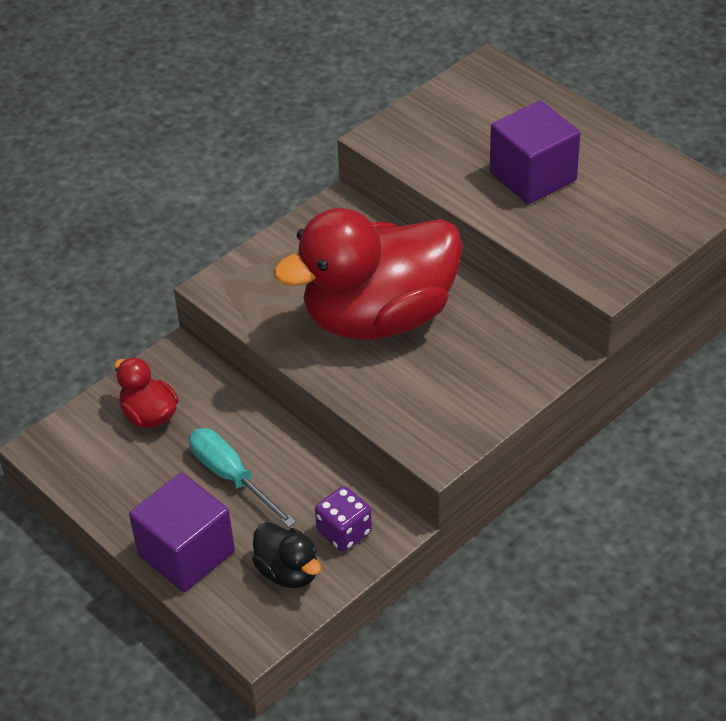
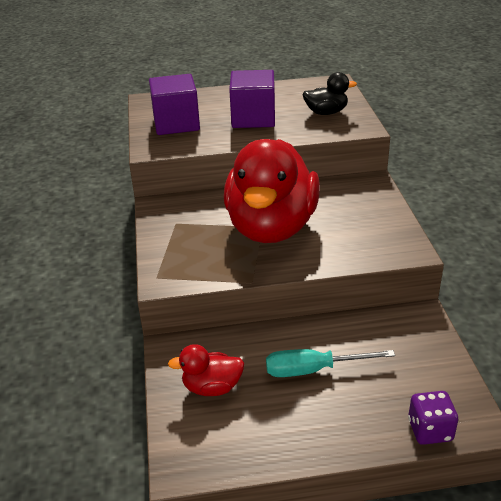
camera: 55 degrees left, 10 degrees down
(186, 553) = (367, 426): purple cube -> purple cube (176, 123)
(288, 572) = (425, 379): black duck -> black duck (326, 112)
(344, 532) = (409, 338): purple dice -> purple dice (430, 430)

